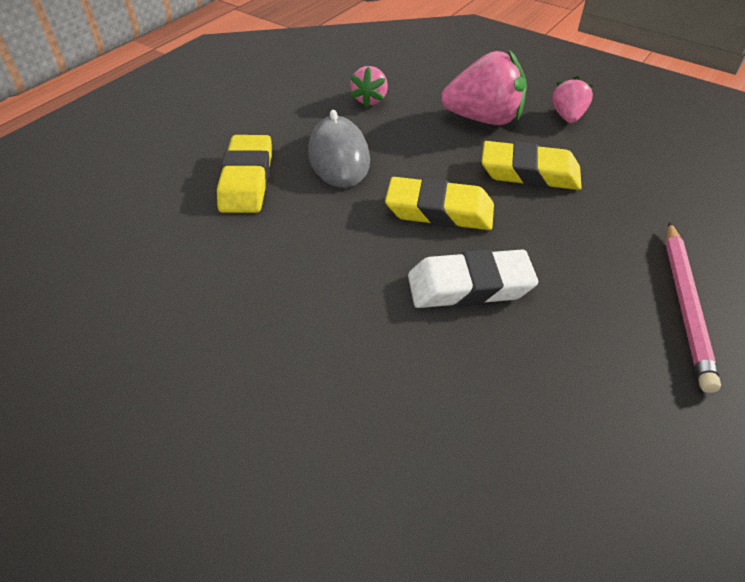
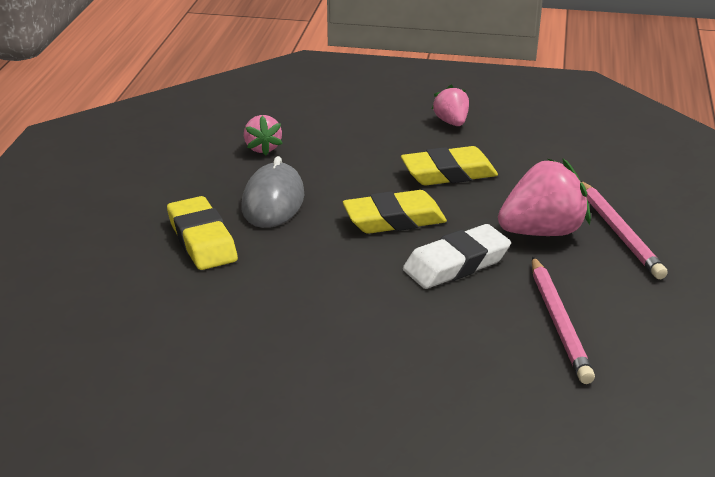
camera: 25 degrees left, 15 degrees down
(339, 157) = (273, 201): grey mouse -> grey mouse turned 45 degrees clockwise
(484, 119) = (380, 140): pink strawberry -> pink strawberry (542, 232)
(540, 411) = (558, 323): none -> pink pencil

